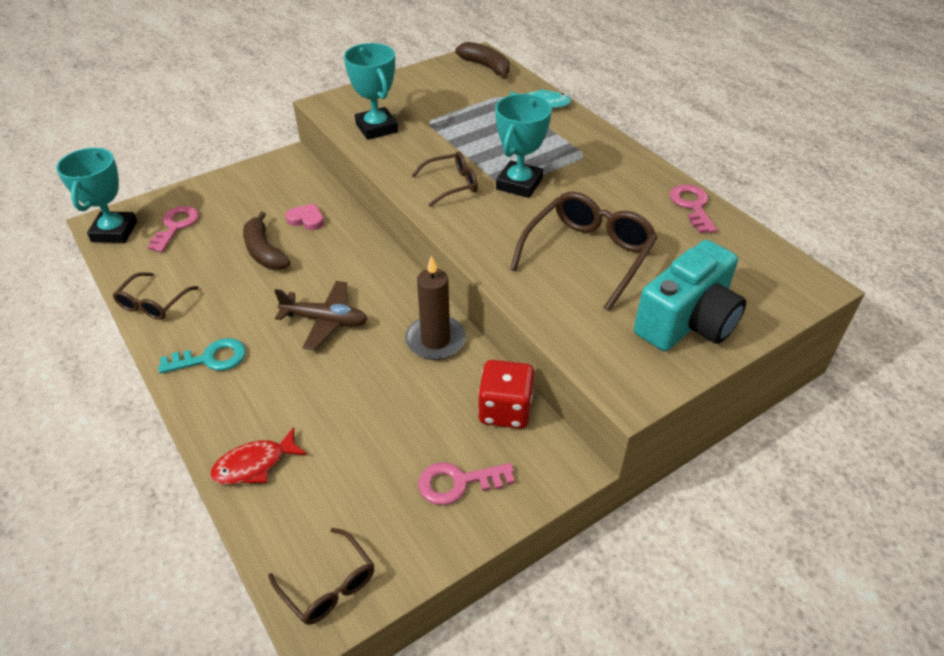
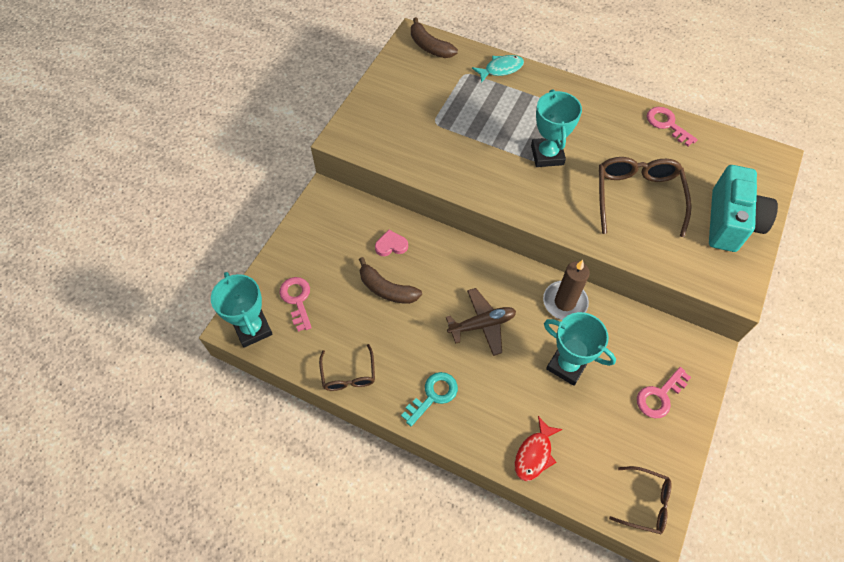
camera: 30 degrees left, 15 degrees up
(376, 128) = (402, 146): turquoise trophy -> turquoise trophy (567, 365)
(452, 184) = (503, 177): brown glasses -> none
(486, 67) = (429, 46): brown banana -> brown banana turned 150 degrees counterclockwise
(505, 410) = (646, 331): red dice -> none

